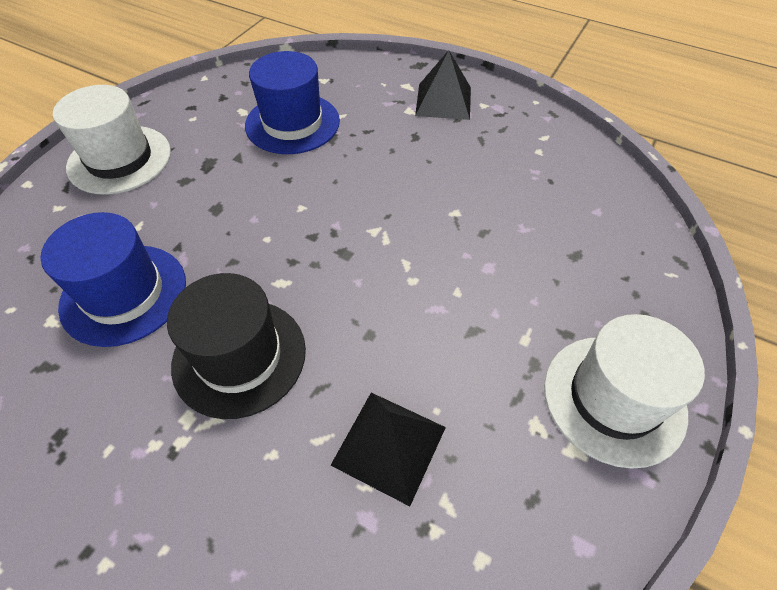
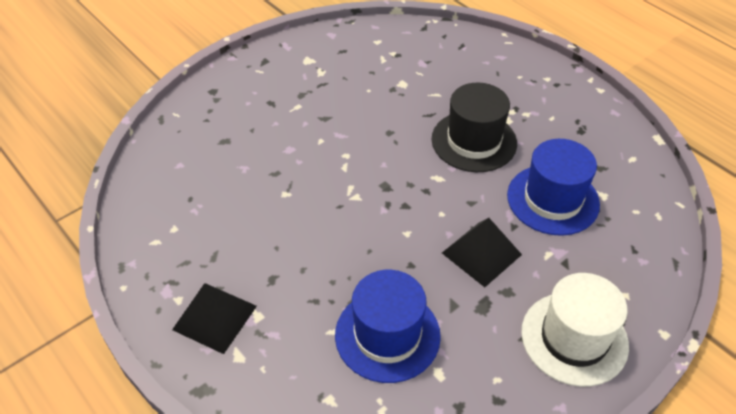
camera: 160 degrees left, 5 degrees down
(389, 446) = (400, 83): black pyramid -> black pyramid (481, 253)
(614, 398) = (272, 71): white hat -> none

